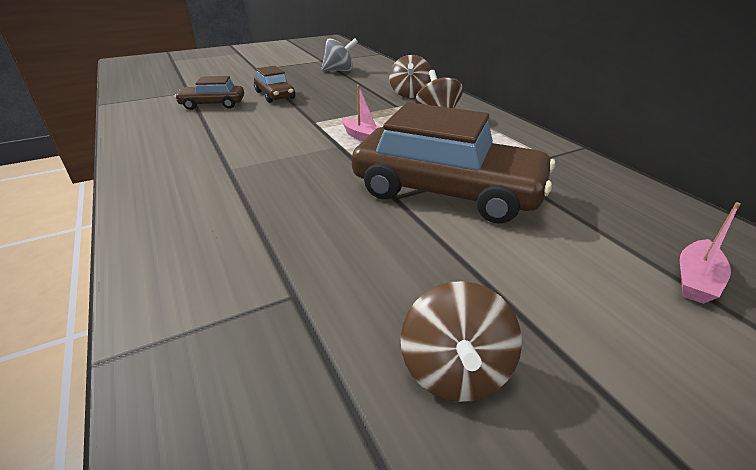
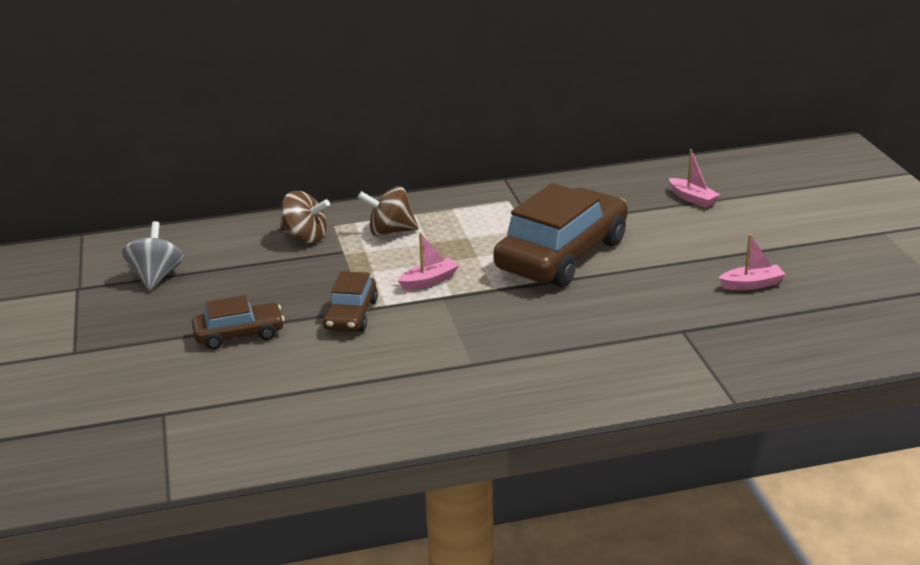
camera: 75 degrees left, 5 degrees down
(213, 104) = (247, 385): brown car -> brown car (351, 315)
(455, 371) = (751, 284): brown spinning top -> pink boat

